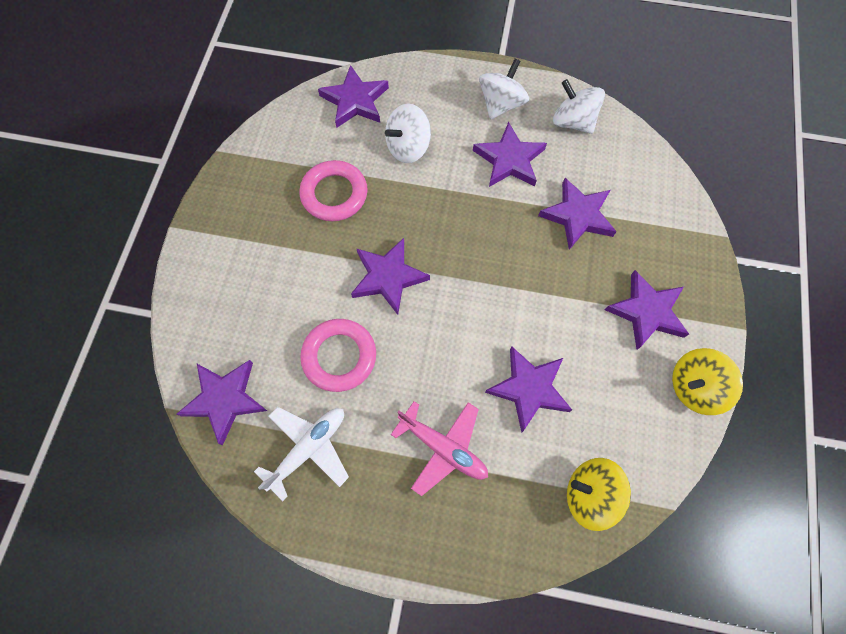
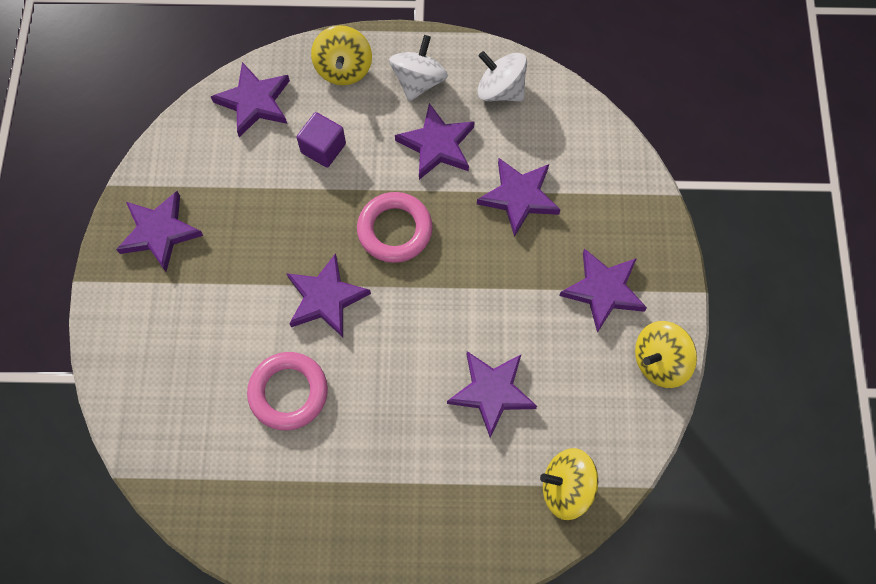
camera: 10 degrees left, 0 degrees up
(225, 399) = (175, 458): purple star -> purple star (159, 232)
(308, 448) = (273, 493): white plane -> none
(334, 194) = (251, 215): pink ring -> pink ring (395, 230)
(408, 147) = (323, 148): white spinning top -> purple cube
(437, 85) = (343, 69): none -> yellow spinning top
(443, 448) = (412, 468): pink plane -> none

